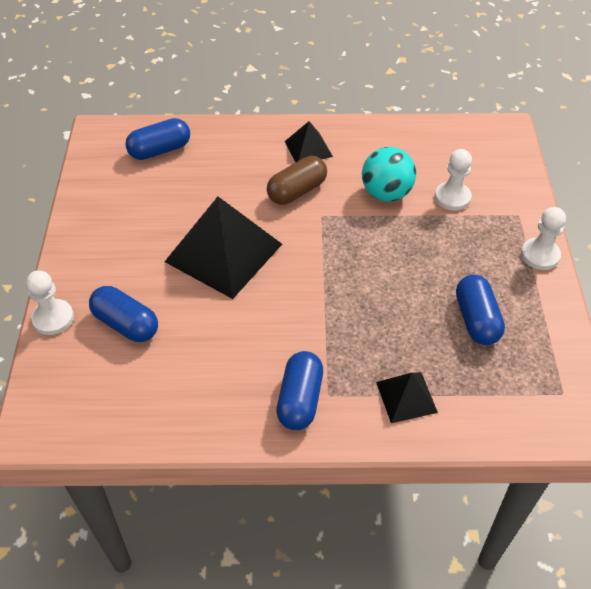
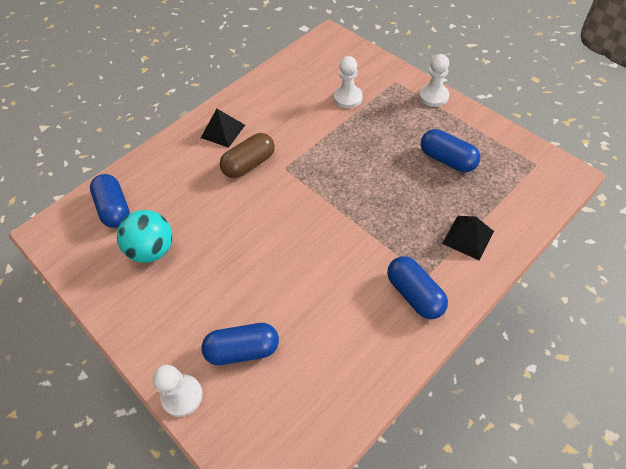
camera: 40 degrees left, 5 degrees up
(160, 150) = (114, 209): blue capsule -> blue capsule turned 45 degrees counterclockwise
(223, 253) = (250, 243): black pyramid -> none
(297, 191) = (249, 164): brown capsule -> brown capsule turned 45 degrees clockwise
(386, 193) = (307, 124): turquoise ball -> turquoise ball (153, 250)

